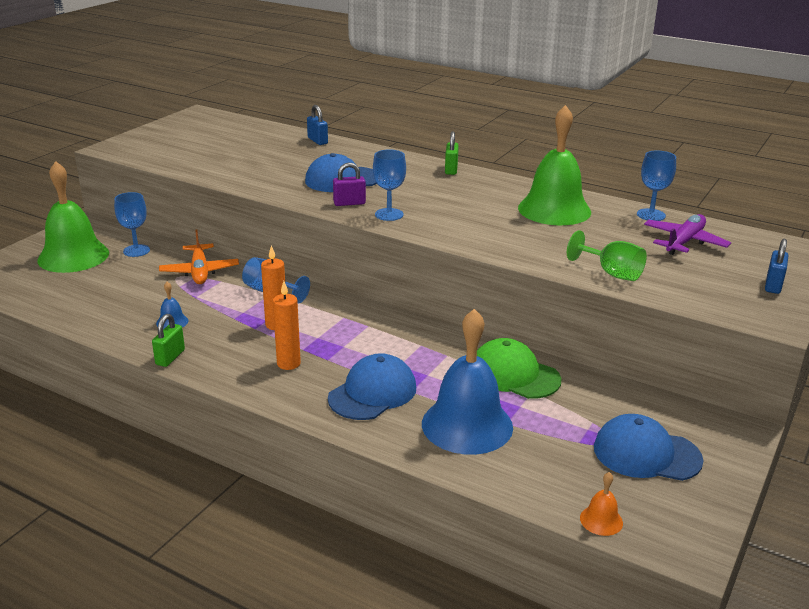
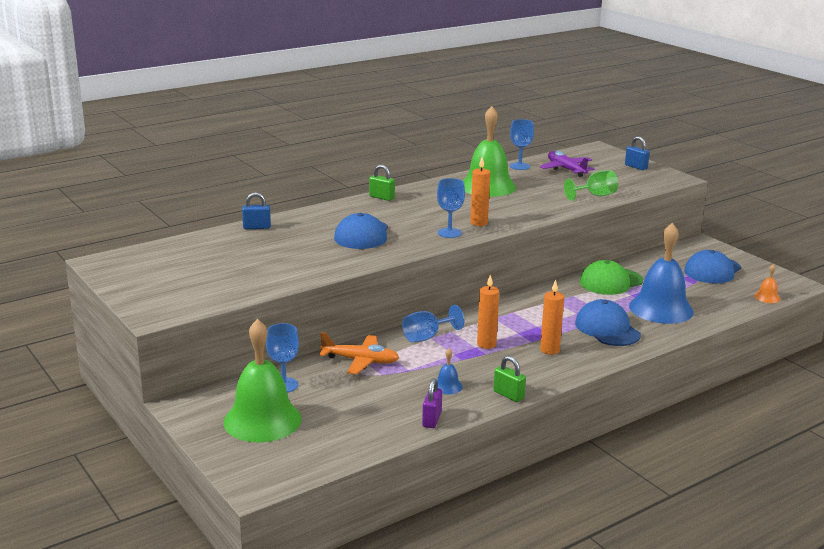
camera: 65 degrees left, 5 degrees down
(349, 203) = (414, 241): purple padlock -> purple padlock (432, 419)
(434, 223) = (479, 223): none -> orange candle

